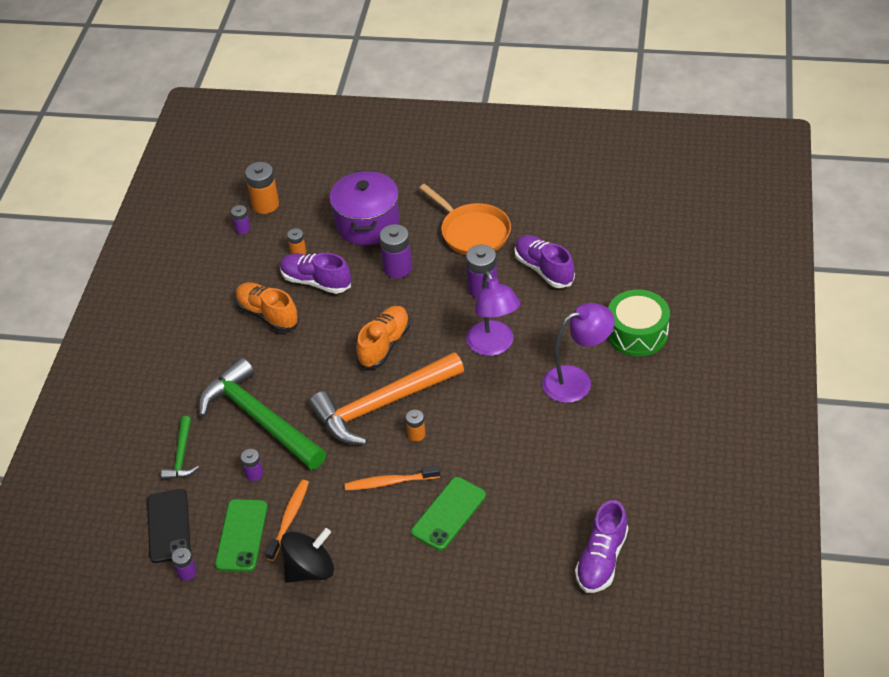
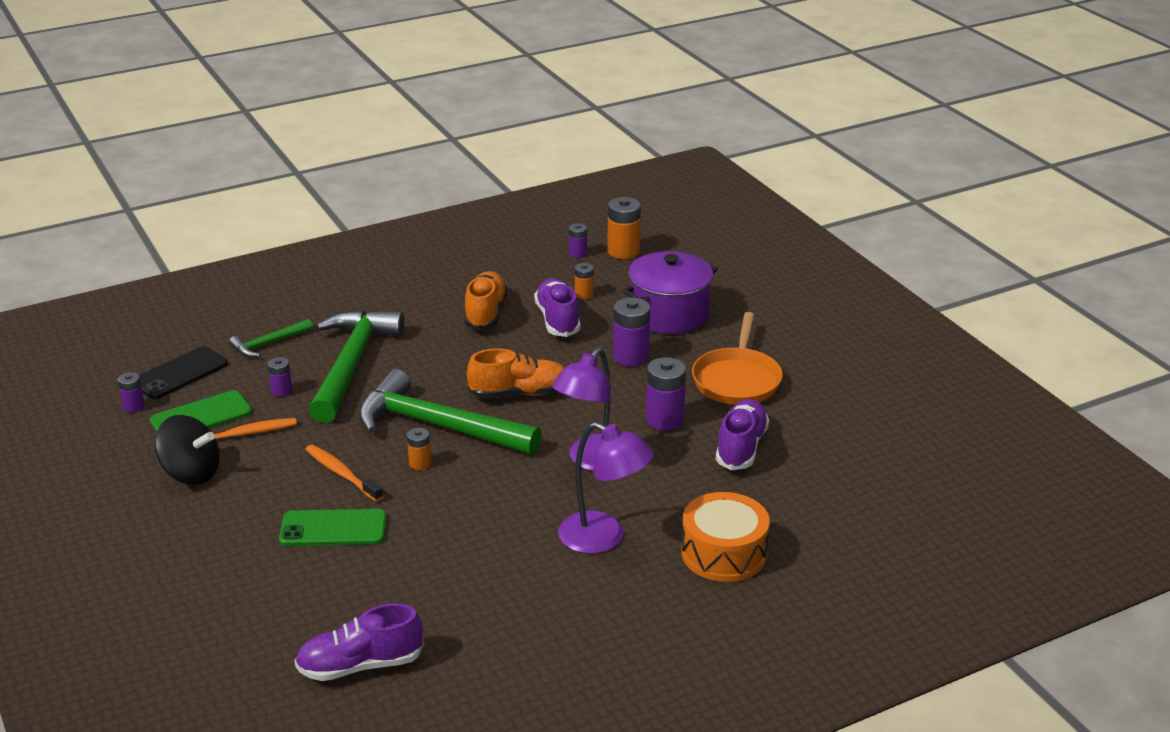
camera: 50 degrees right, 15 degrees down
(382, 405) = (438, 426): orange hammer -> green hammer
(637, 333) = (723, 553): green drum -> orange drum

